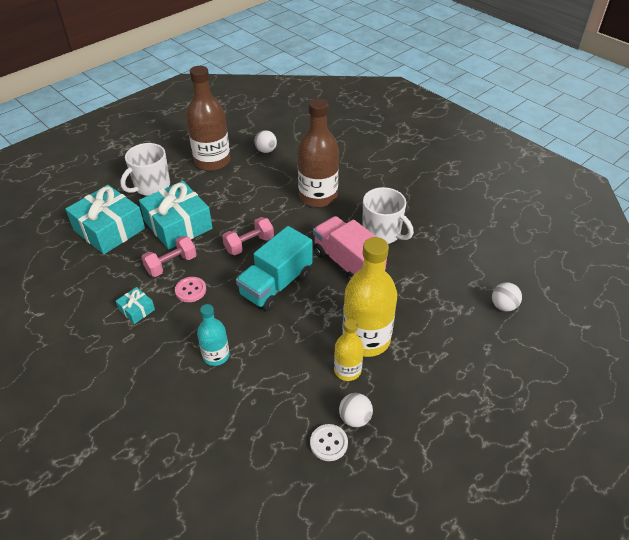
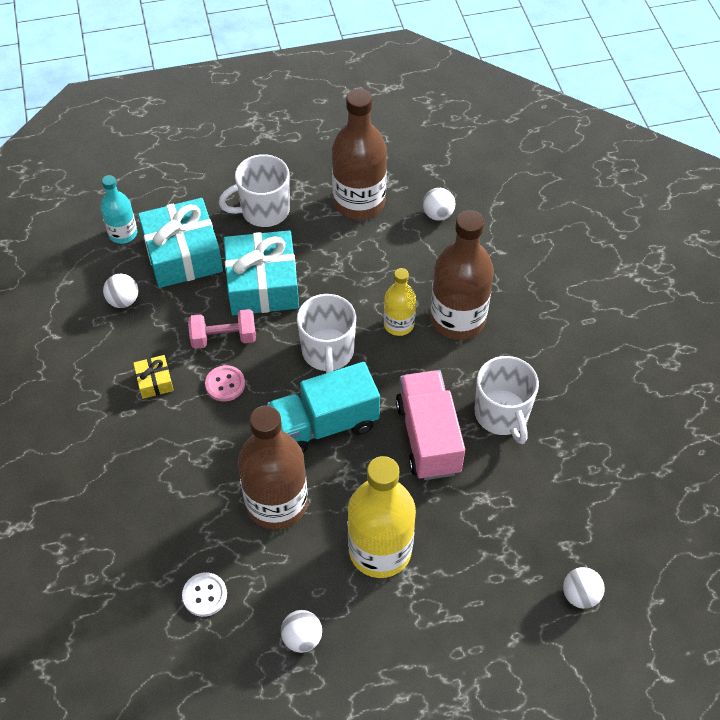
camera: 30 degrees right, 10 degrees up
(81, 271) = (123, 301): none -> white ball
(137, 310) = (154, 381): turquoise gift -> yellow gift
(216, 355) = (204, 483): turquoise bottle -> turquoise bottle (123, 233)
(249, 244) = (328, 352): pink dumbbell -> white mug
(277, 344) = (276, 503): none -> brown bottle
(328, 443) = (256, 650): white button -> white button (205, 595)
(347, 370) = (332, 577): yellow bottle -> yellow bottle (398, 324)

